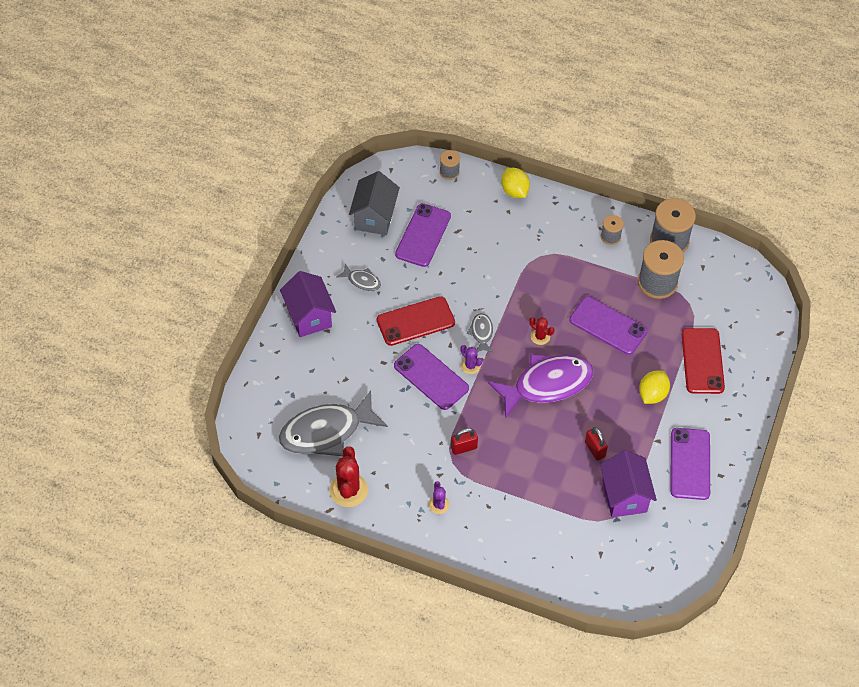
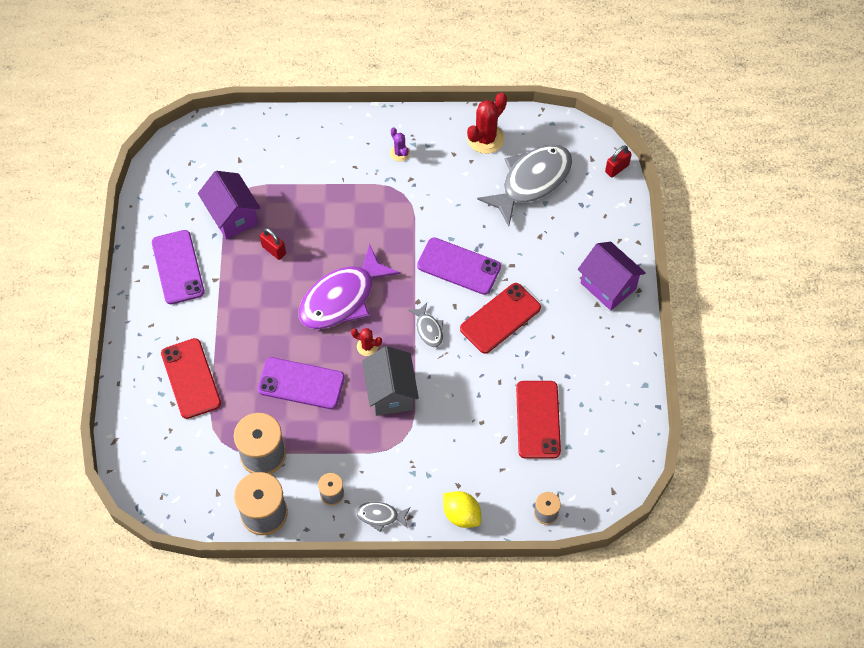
camera: 160 degrees right, 5 degrees up
(348, 490) = (485, 138): red cactus -> red cactus turned 60 degrees clockwise
(362, 281) = (575, 343): grey fish -> grey fish (380, 516)
(374, 217) = (600, 422): grey house -> grey house (391, 393)
(423, 235) = (538, 419): purple phone -> red phone
(464, 448) = (398, 210): red padlock -> red padlock (617, 168)
(470, 366) = (425, 291): purple cactus -> none
(652, 394) = (233, 324): yellow lemon -> none

